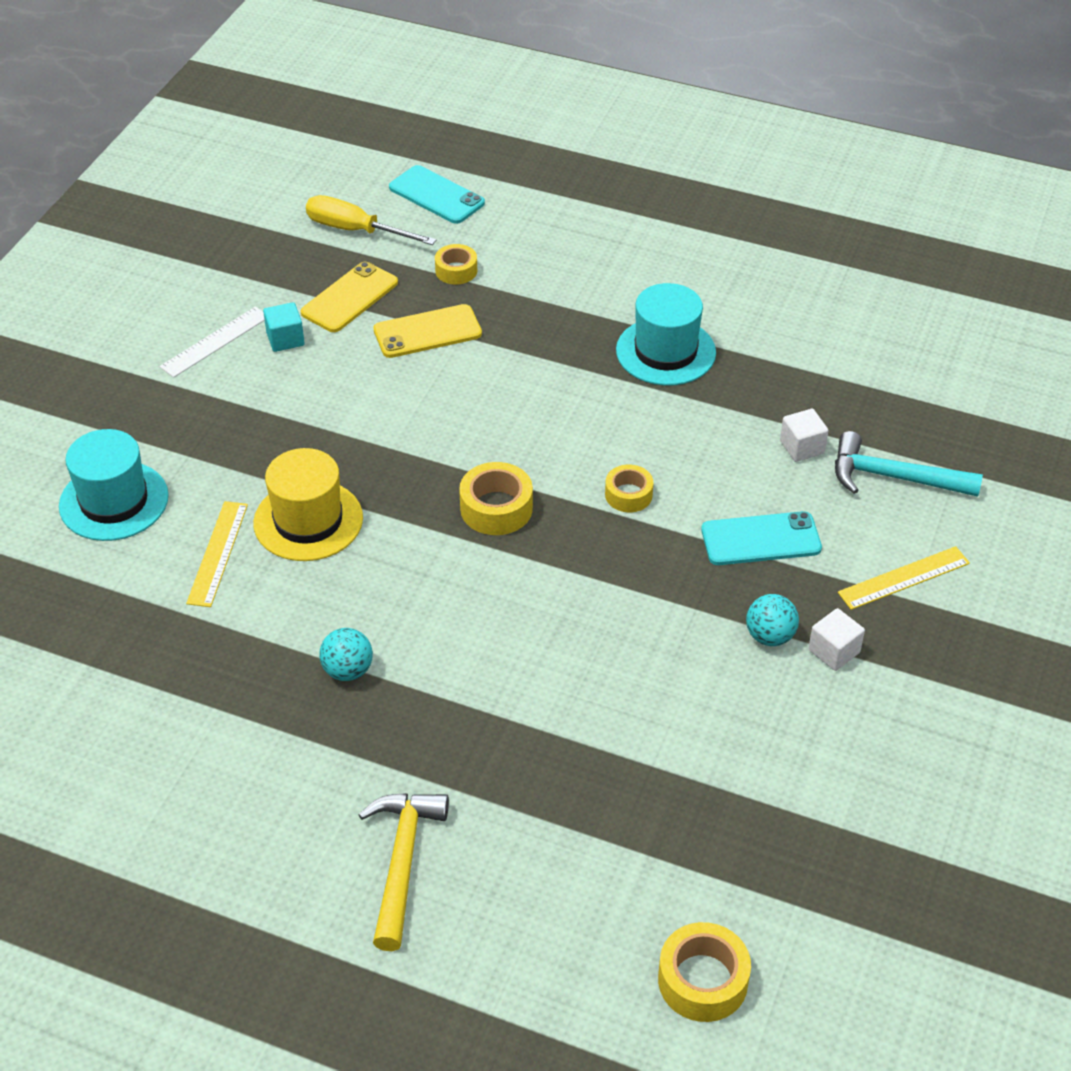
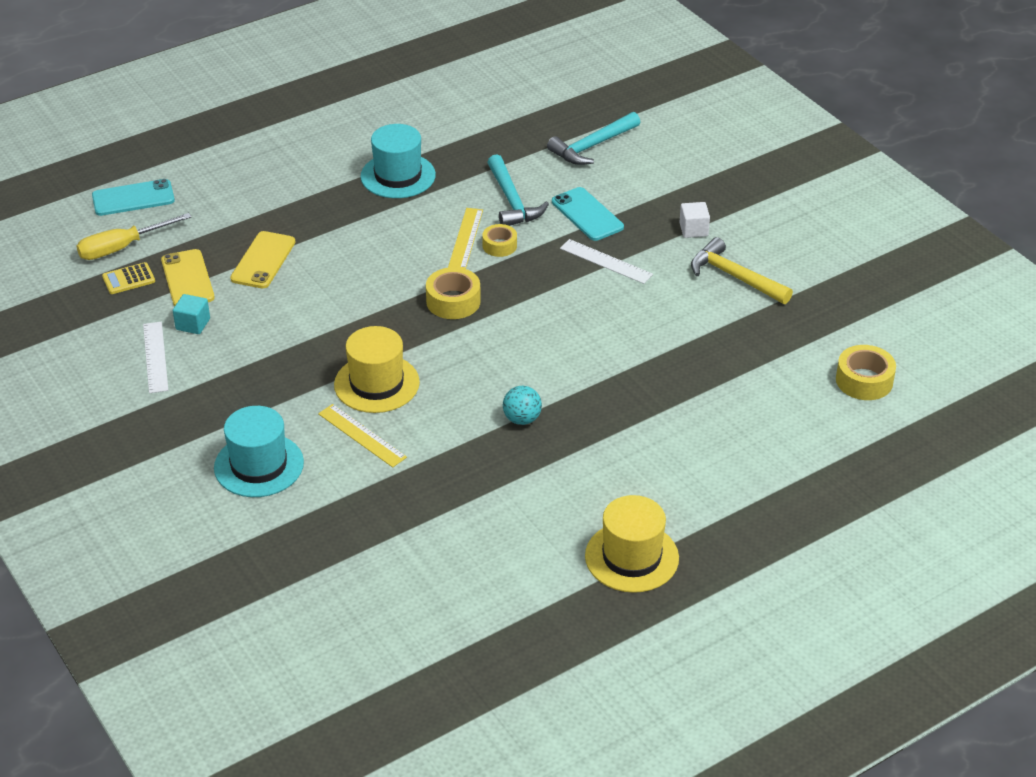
camera: 55 degrees left, 5 degrees down
(189, 893) = (631, 557): none -> yellow hat
(313, 260) = (128, 279): none -> yellow calculator
(402, 862) = (688, 458): yellow hammer -> yellow hammer (735, 277)
(456, 270) = (219, 223): yellow tape -> none
(691, 600) = (606, 261): none -> white ruler
(718, 463) = (512, 201): none -> turquoise hammer
(761, 539) = (587, 214): turquoise phone -> turquoise phone turned 60 degrees counterclockwise
(770, 636) = (660, 246): turquoise ball -> none
(802, 447) = (534, 165): white cube -> none
(904, 578) = (667, 180): yellow ruler -> yellow ruler (465, 238)

